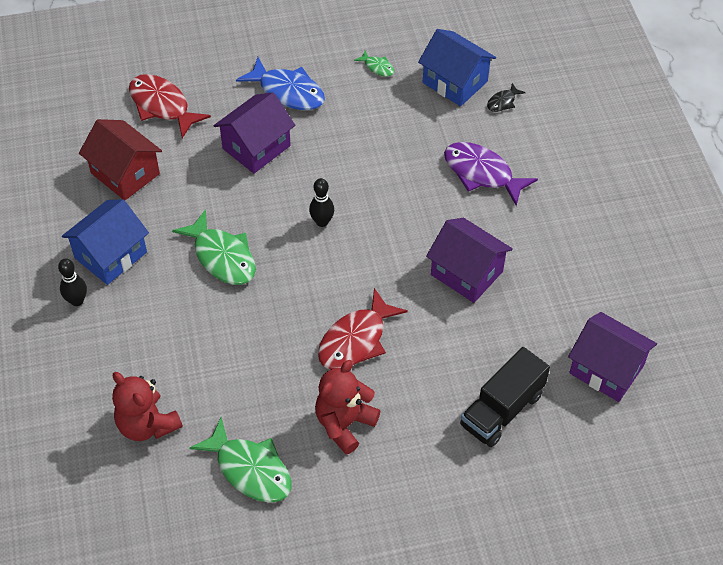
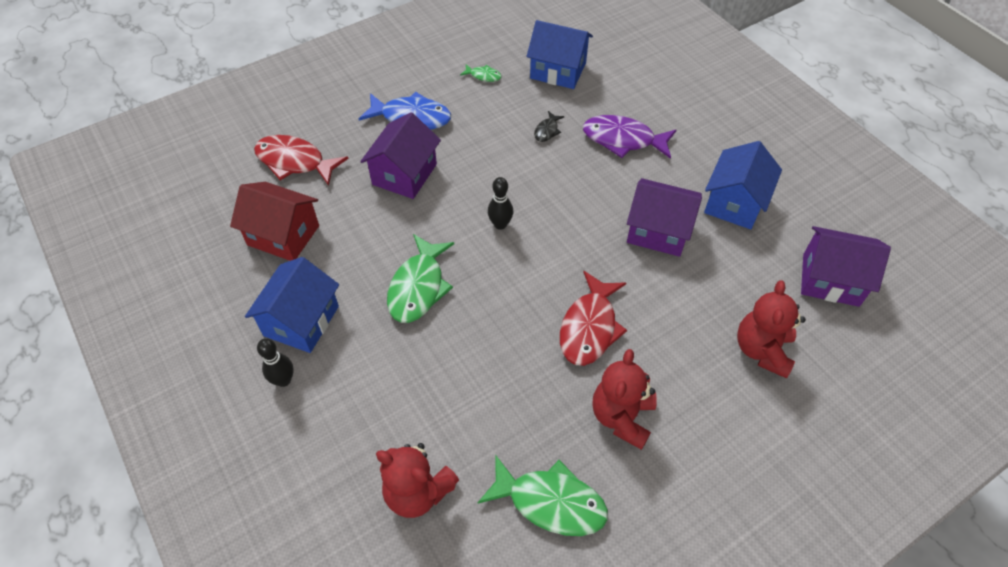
camera: 20 degrees left, 0 degrees up
(222, 257) = (418, 287): green fish -> green fish turned 75 degrees clockwise
(502, 410) = (762, 350): black truck -> red teddy bear
(503, 102) = (608, 76): black fish -> black fish (547, 131)
(557, 268) = (734, 203): none -> blue house

